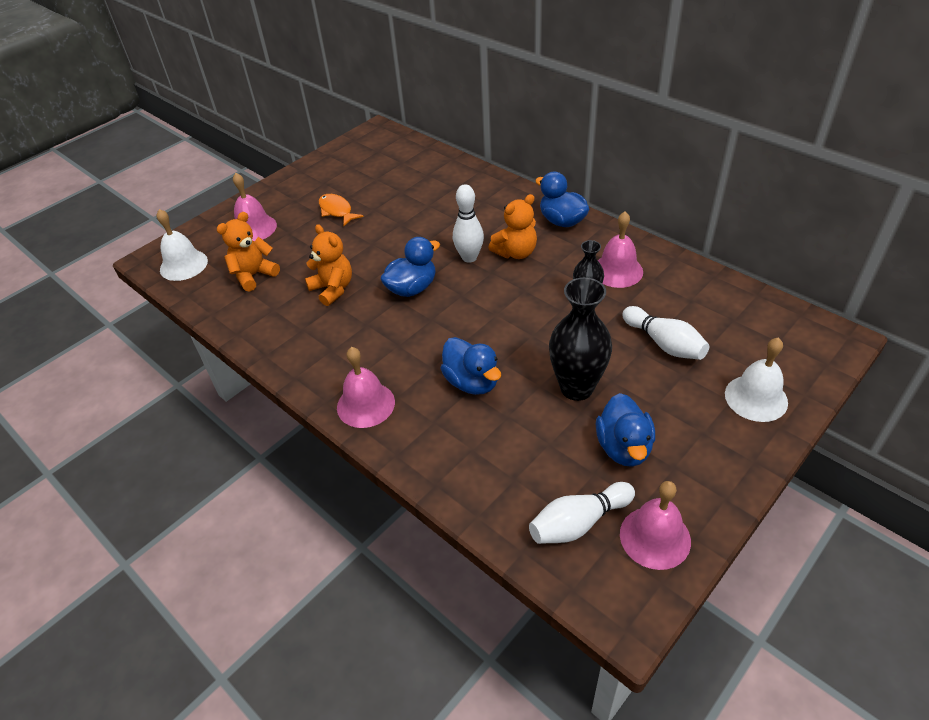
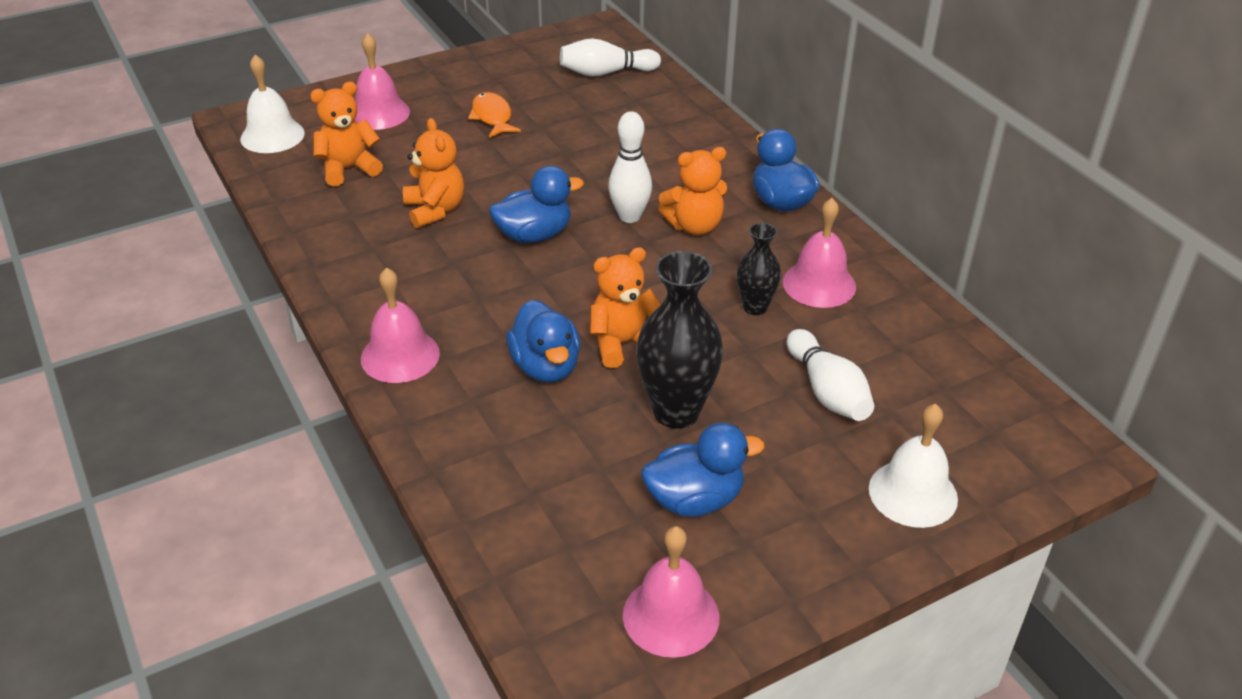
camera: 15 degrees right, 5 degrees down
(515, 349) = (623, 343): none -> orange teddy bear
(578, 522) = (583, 568): white bowling pin -> white bowling pin (606, 73)
(623, 447) = (695, 500): blue duck -> blue duck turned 120 degrees counterclockwise

